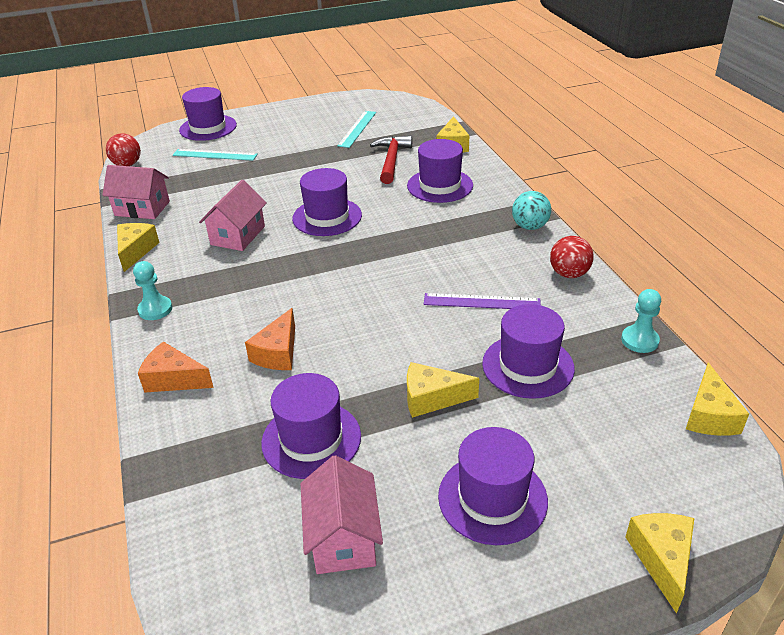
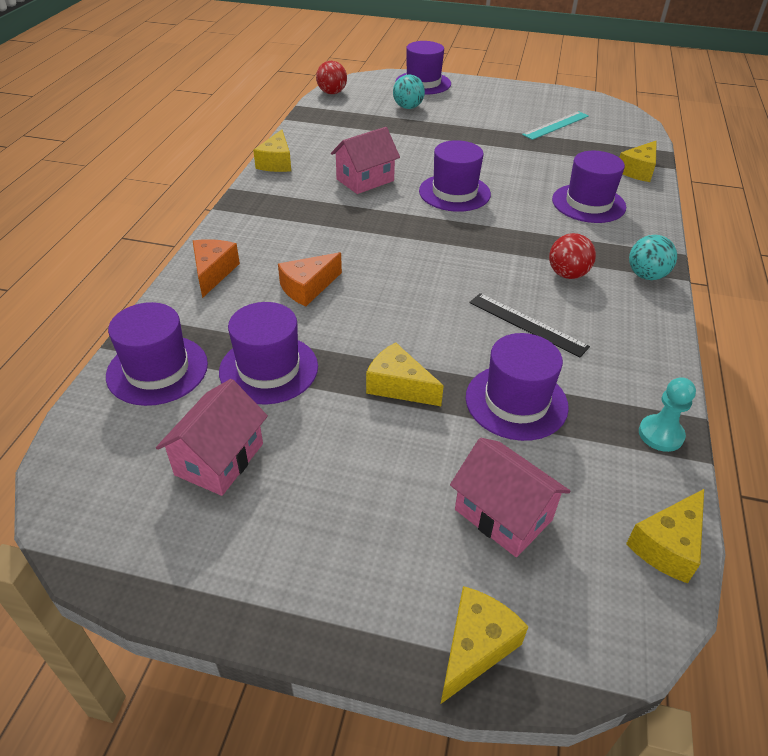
camera: 30 degrees right, 5 degrees up
(136, 251) = (276, 162): yellow cheese -> yellow cheese turned 150 degrees clockwise
(142, 208) = (311, 131): pink house -> pink house (503, 514)
(155, 309) = (249, 213): turquoise pawn -> none
(174, 379) = (213, 272): orange cheese -> orange cheese turned 45 degrees clockwise
(215, 155) = (408, 107): turquoise ruler -> turquoise ball
(391, 160) = (562, 164): red hammer -> none
(481, 302) = (527, 324): purple ruler -> black ruler
(492, 498) = (369, 498): purple hat -> purple hat (157, 370)
(569, 274) = (645, 337): red ball -> red ball (567, 274)

